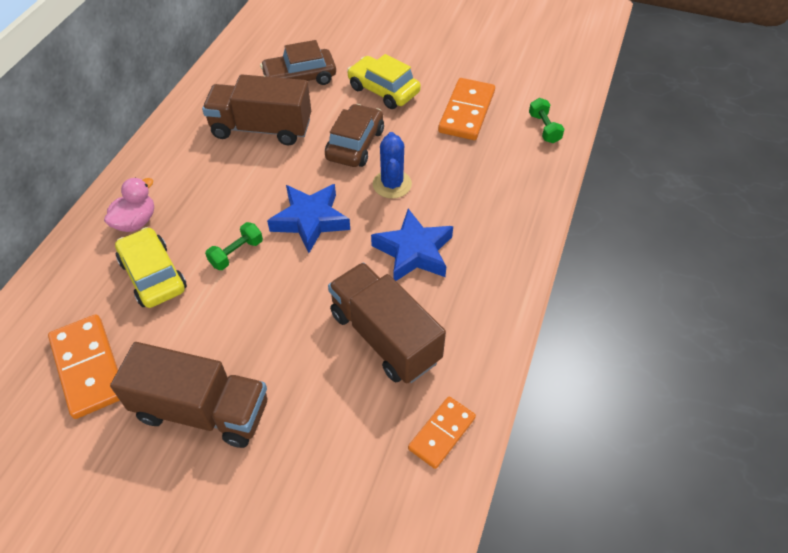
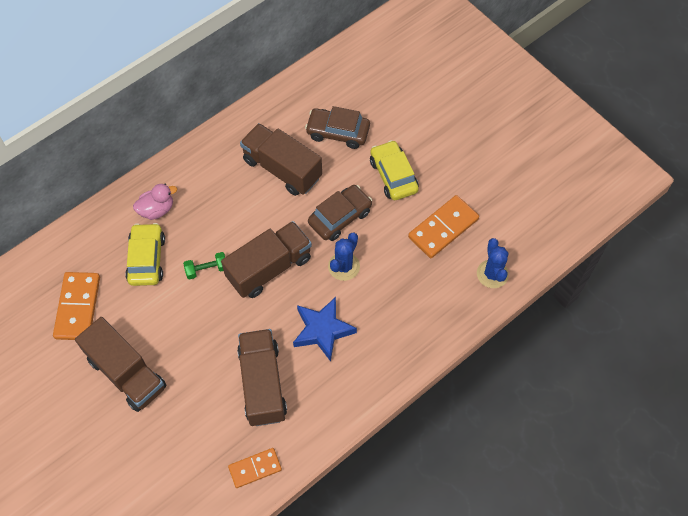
camera: 30 degrees right, 10 degrees up
(310, 220) = (269, 268): blue star -> brown truck
(544, 128) = (492, 274): green dumbbell -> blue cactus

